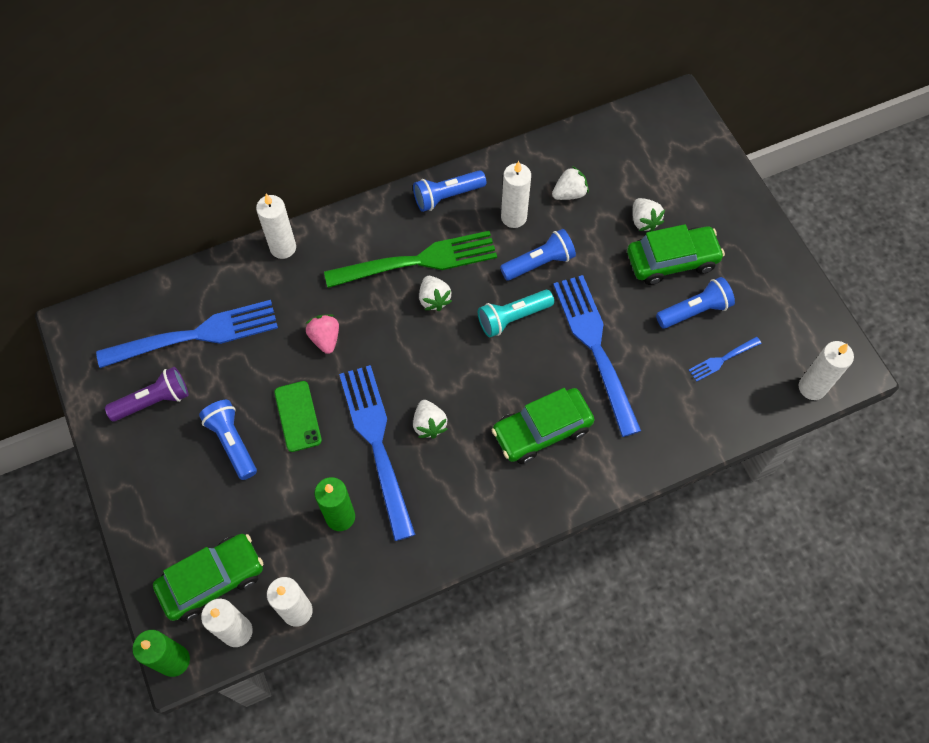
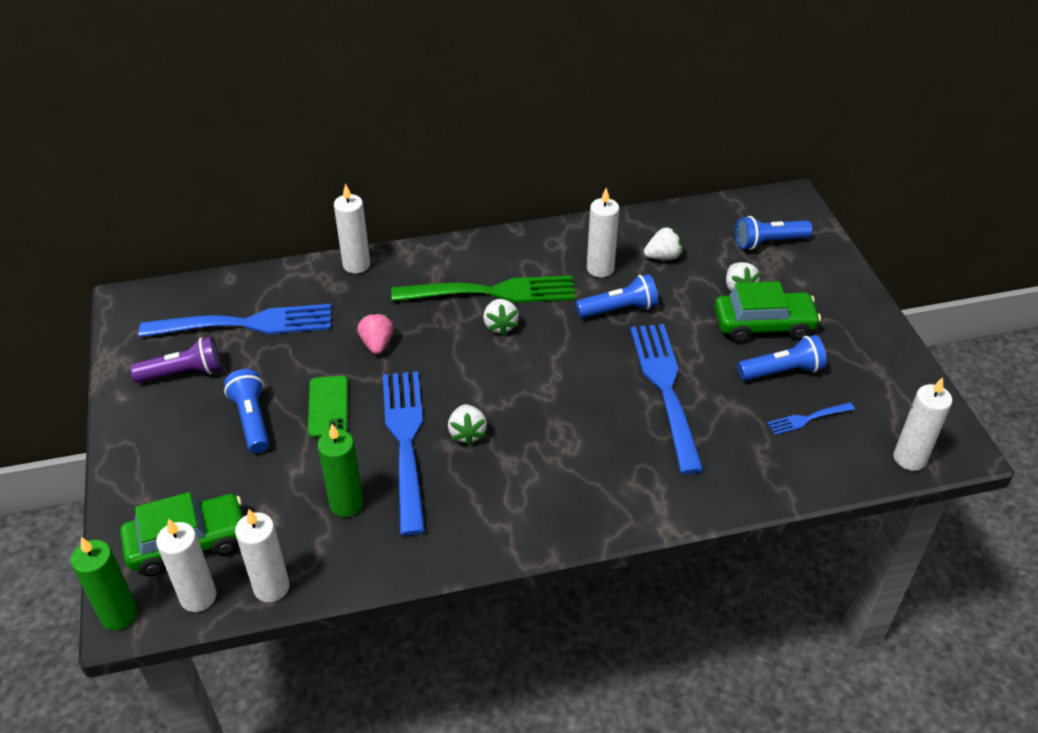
camera: 10 degrees right, 20 degrees down
(447, 196) = (534, 244): blue flashlight -> blue flashlight (768, 242)
(512, 317) = (580, 352): turquoise flashlight -> none
(542, 430) = (591, 456): green car -> none

